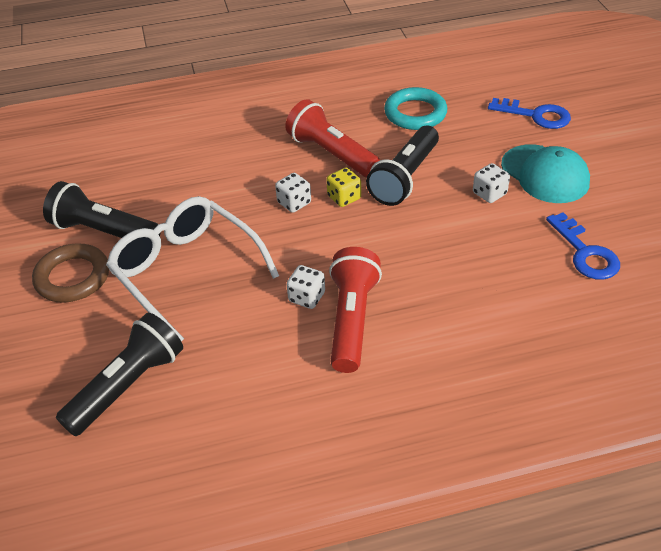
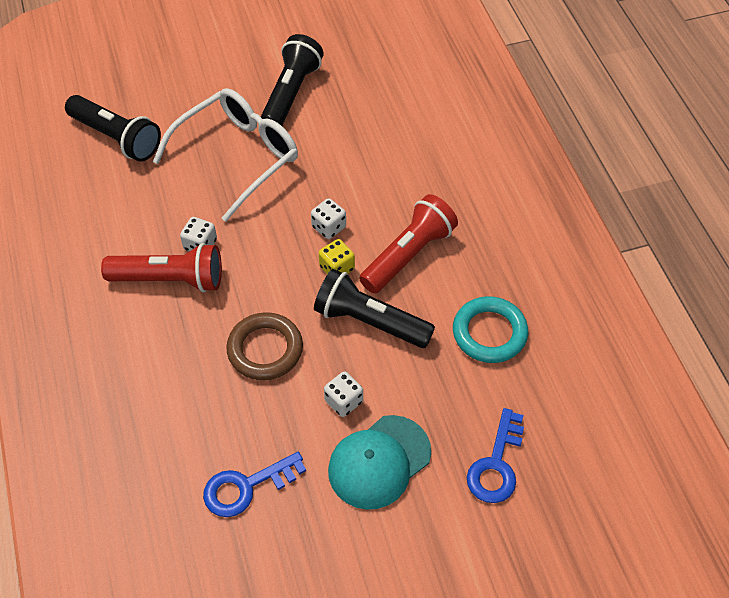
camera: 85 degrees right, 10 degrees up
(72, 277) = (235, 84): brown ring -> brown ring (265, 349)

